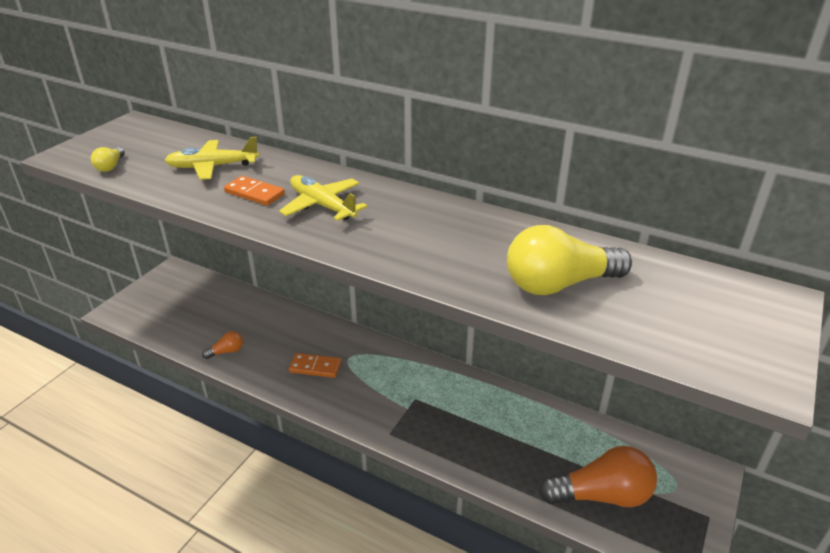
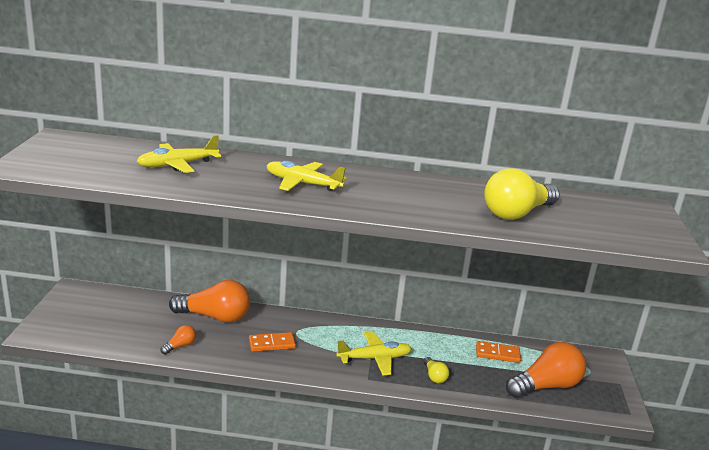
camera: 25 degrees left, 10 degrees down
(110, 166) = (78, 171): yellow light bulb -> yellow light bulb (434, 376)
(254, 193) = (237, 180): orange domino -> orange domino (497, 354)
(279, 323) = (215, 317): none -> orange light bulb
(413, 409) = (375, 358): none -> yellow plane

